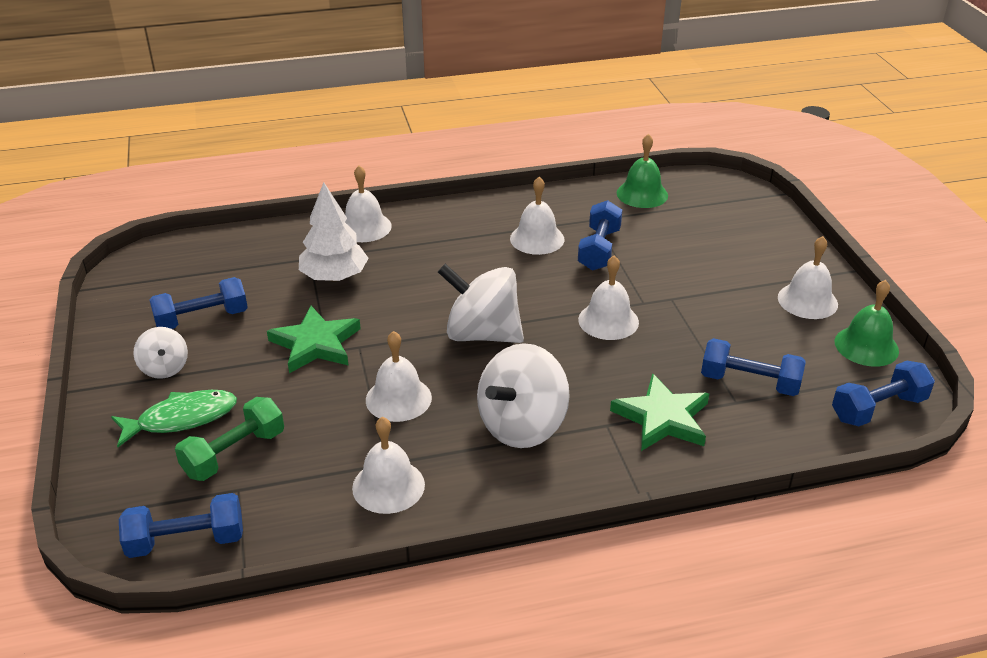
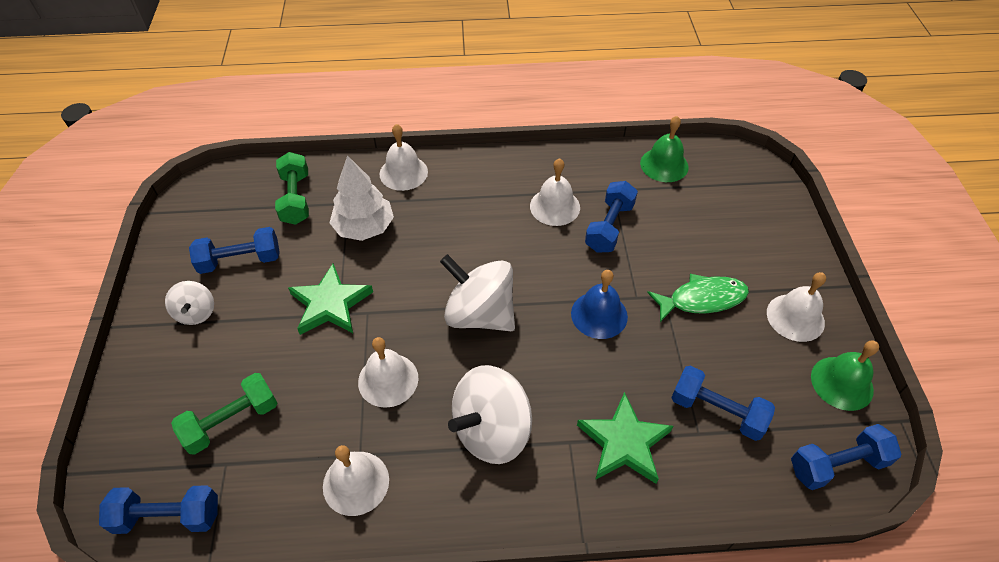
camera: 10 degrees right, 15 degrees up
(181, 419) = (197, 373): green fish -> green fish (702, 299)
(249, 260) = (296, 198): none -> green dumbbell
(608, 320) = (599, 314): white bell -> blue bell

